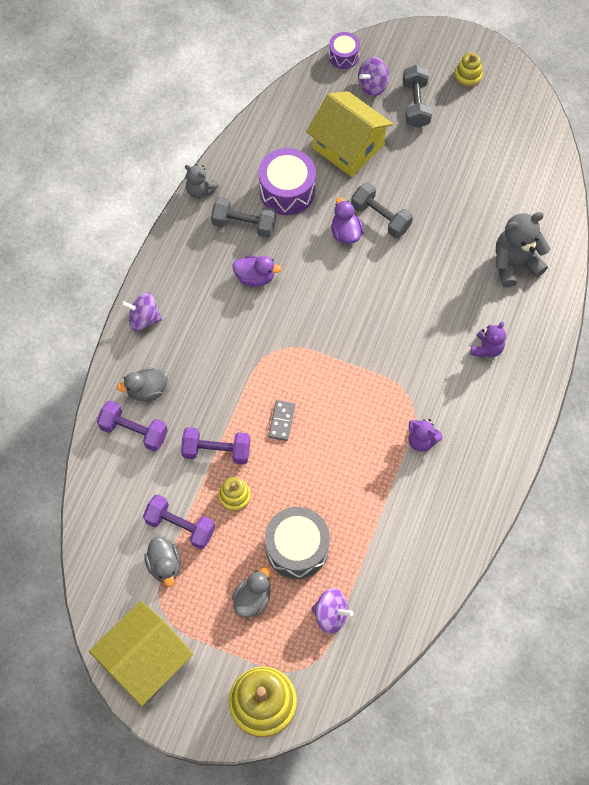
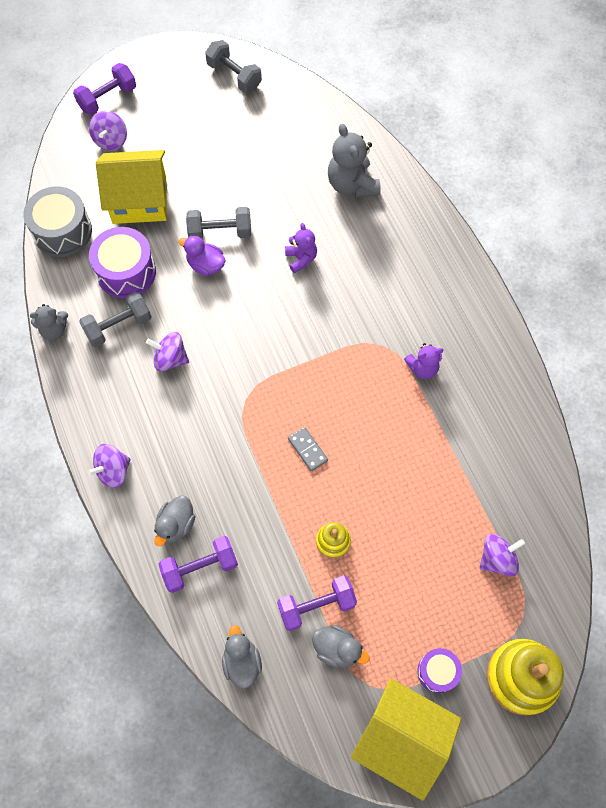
camera: 45 degrees left, 0 degrees up
(145, 659) = (401, 739): yellow house -> yellow house turned 60 degrees counterclockwise
(216, 451) = (282, 520): purple dumbbell -> purple dumbbell (107, 98)
(253, 598) = (430, 605): grey duck -> grey duck (242, 662)
(255, 277) = (170, 359): purple duck -> purple spinning top
(297, 548) = (420, 534): grey drum -> grey drum (62, 231)
(343, 56) = (64, 136): purple drum -> purple drum (437, 672)
(415, 104) = (159, 129): grey dumbbell -> grey dumbbell (234, 76)
(468, 76) = (176, 78): yellow stacking toy -> none
(486, 348) = (396, 261): purple teddy bear -> purple teddy bear (301, 259)
(515, 263) = (352, 184): grey teddy bear -> grey teddy bear turned 45 degrees counterclockwise

